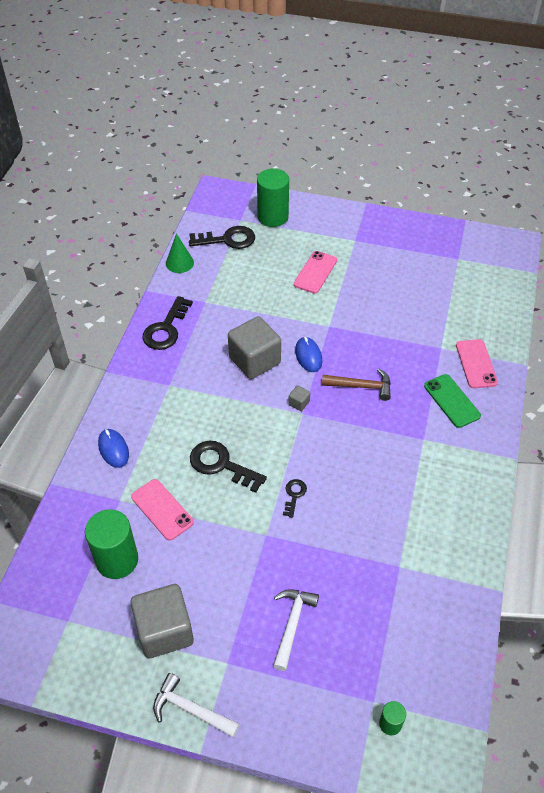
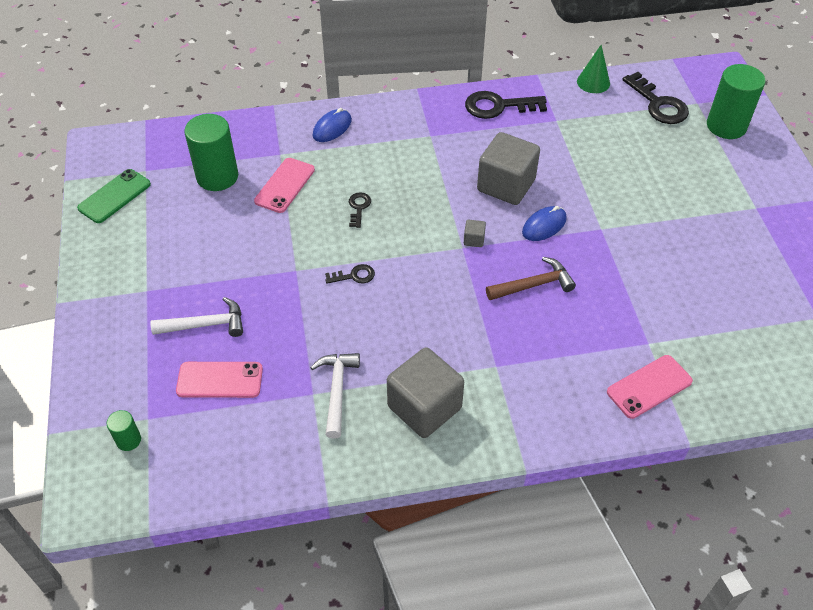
camera: 65 degrees right, 0 degrees up
(164, 631) = (161, 235): grey cube -> grey cube (424, 407)
(191, 709) = (92, 282): white hammer -> white hammer (337, 391)
(221, 464) = (359, 207): black key -> black key, size x0.52
(315, 272) = (672, 190): pink phone -> pink phone (220, 380)
(361, 386) = (533, 285): brown hammer -> brown hammer turned 90 degrees counterclockwise
(451, 401) = (571, 377): green phone -> green phone (114, 196)

